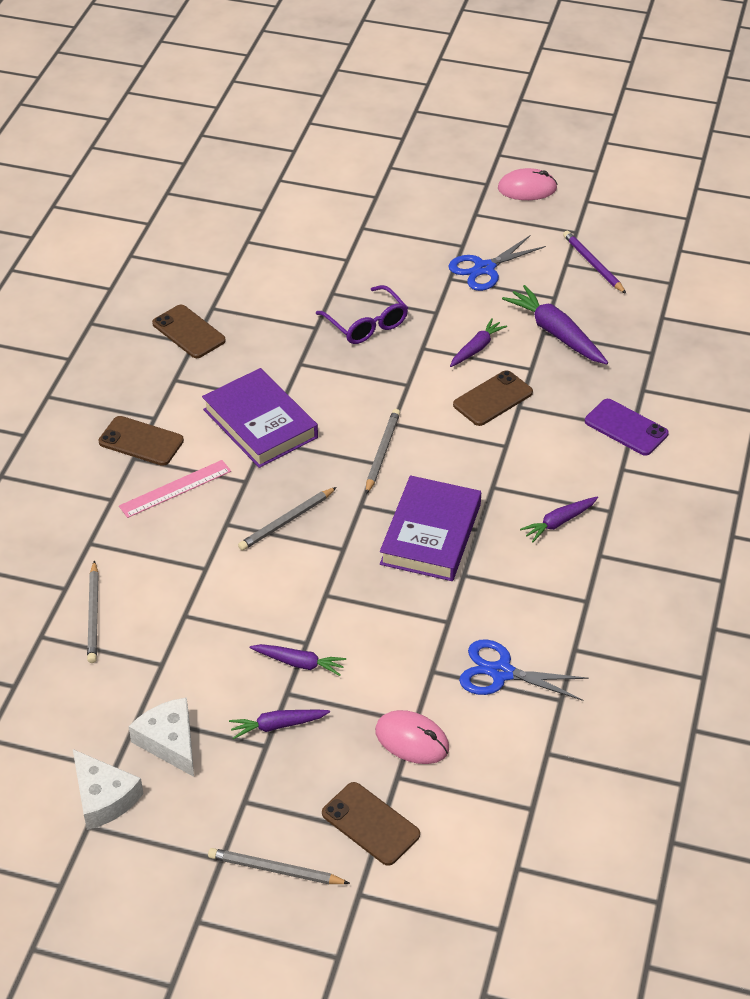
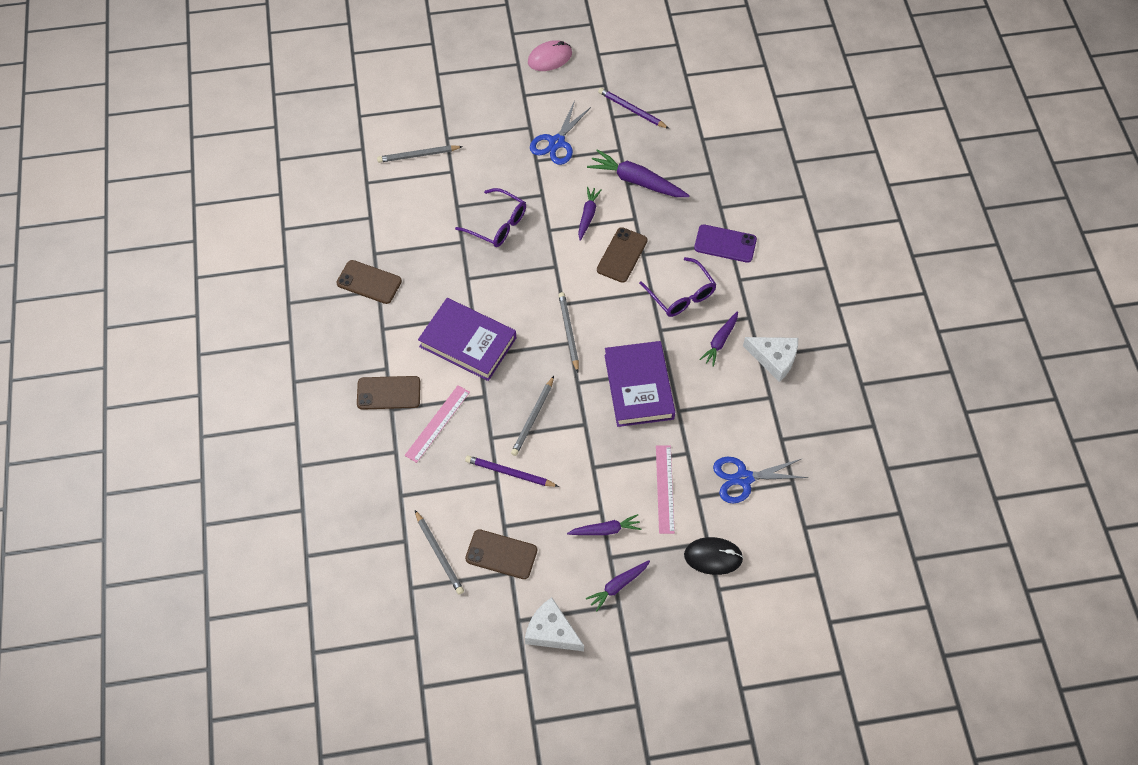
camera: 25 degrees left, 15 degrees up
(103, 797) = (531, 695): white cheese -> white cheese (774, 359)
(225, 565) = (510, 473): none -> purple pencil
(276, 870) = (677, 696): grey pencil -> grey pencil (418, 155)
(370, 824) = (720, 633): brown phone -> brown phone (501, 554)
(397, 647) = (664, 489): none -> pink ruler
(412, 740) = (713, 557): pink mouse -> black mouse
(540, 461) = (681, 295): none -> purple glasses

